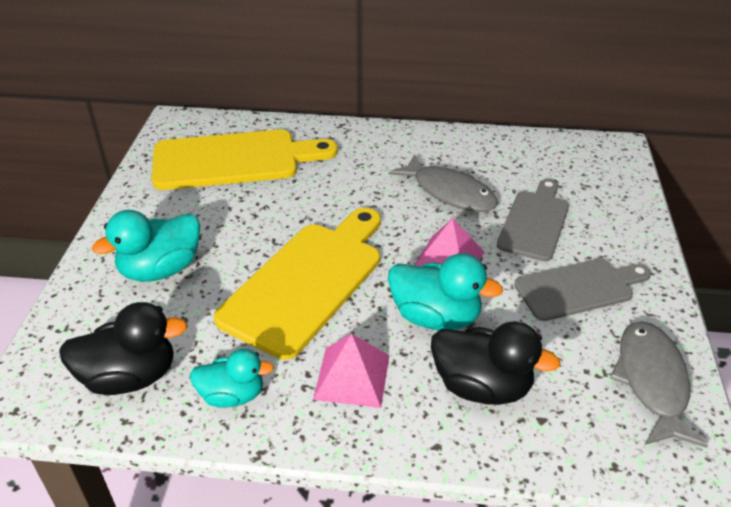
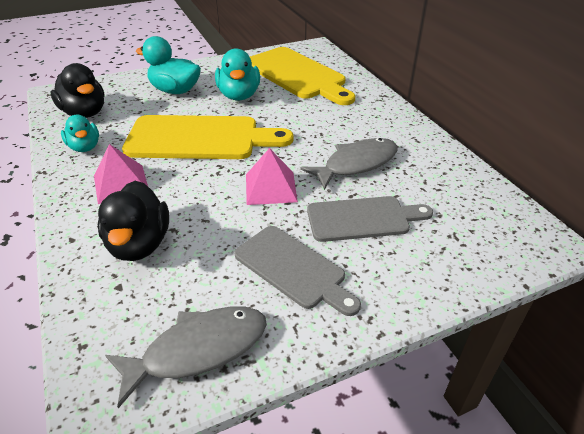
camera: 60 degrees right, 0 degrees up
(435, 317) = (201, 200): turquoise duck -> turquoise duck (239, 95)
(449, 192) = (356, 164): grey fish -> grey fish turned 135 degrees counterclockwise

